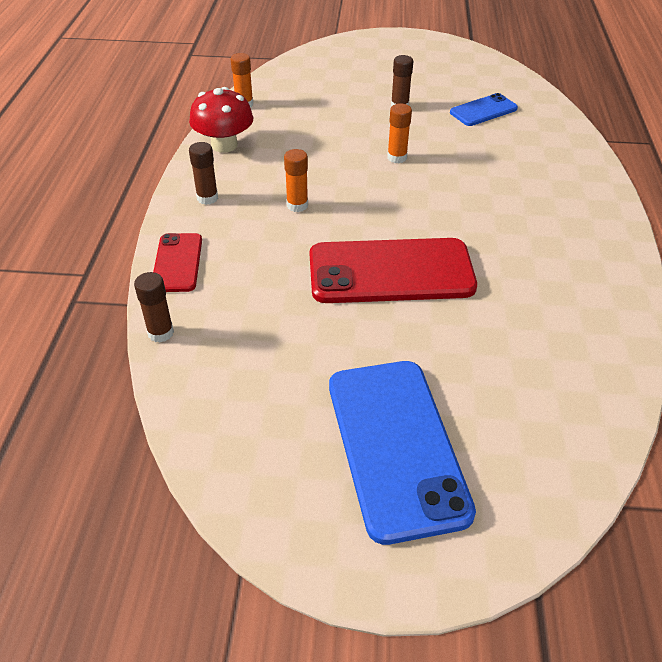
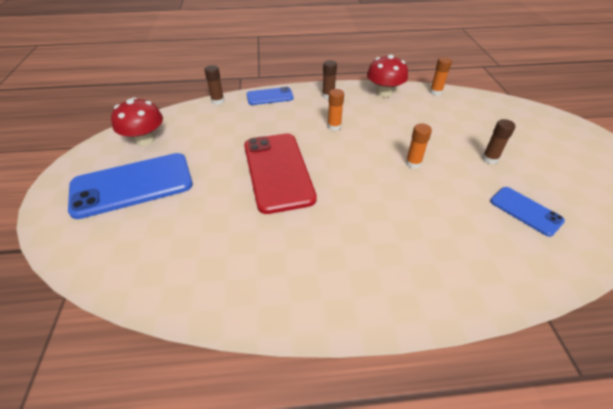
camera: 80 degrees right, 0 degrees up
(177, 263) = (270, 96): red phone -> blue phone
(260, 441) = (145, 140): none -> red mushroom

